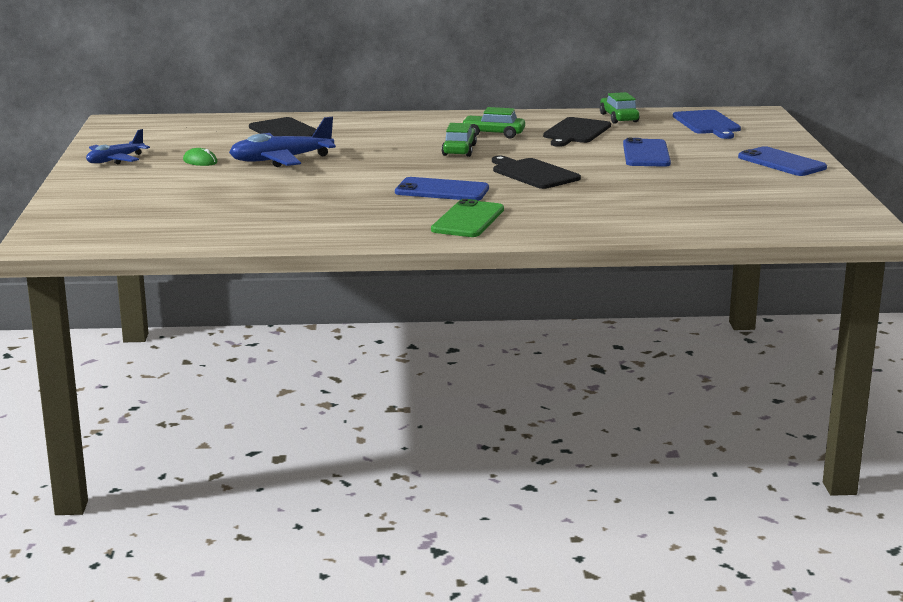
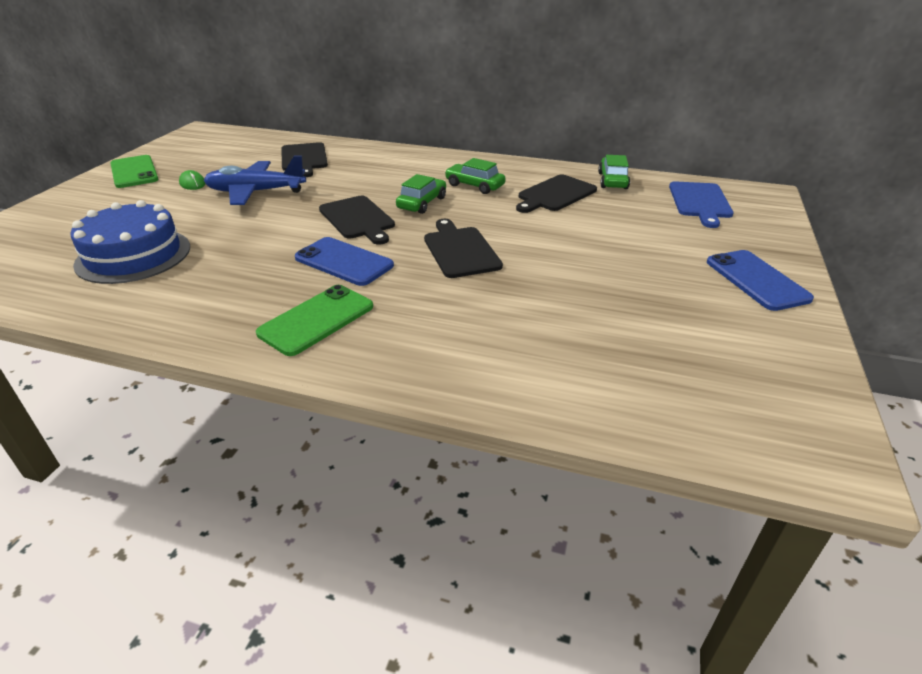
camera: 20 degrees right, 15 degrees up
(115, 160) = (134, 172): blue plane -> green phone
(241, 209) = (133, 255): none -> blue cake
(414, 166) = (358, 219): none -> black cutting board
(646, 154) = (604, 238): blue phone -> none

